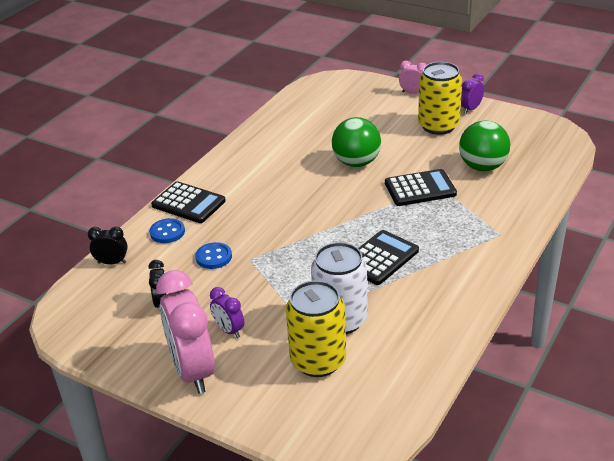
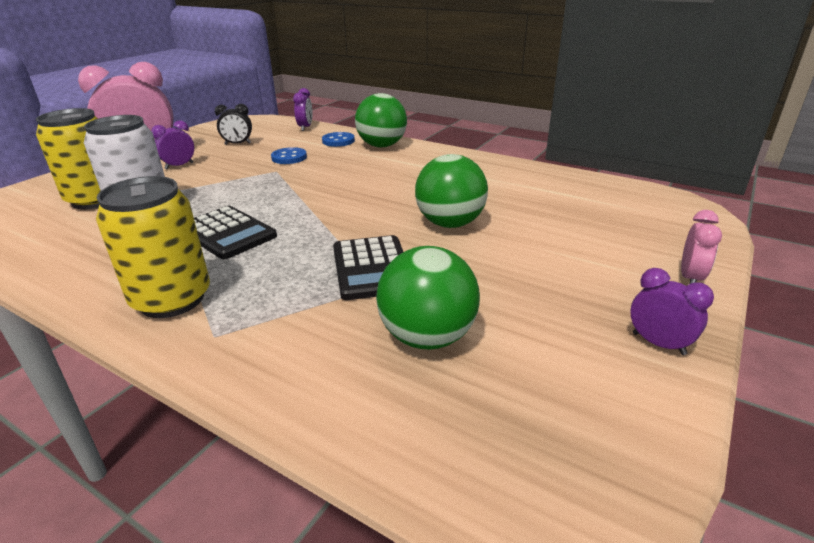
camera: 90 degrees right, 5 degrees down
(112, 262) = (305, 127): black clock -> purple clock
(188, 203) = (382, 146): black calculator -> green ball
(438, 126) = (573, 298): yellow can -> yellow can (172, 299)

